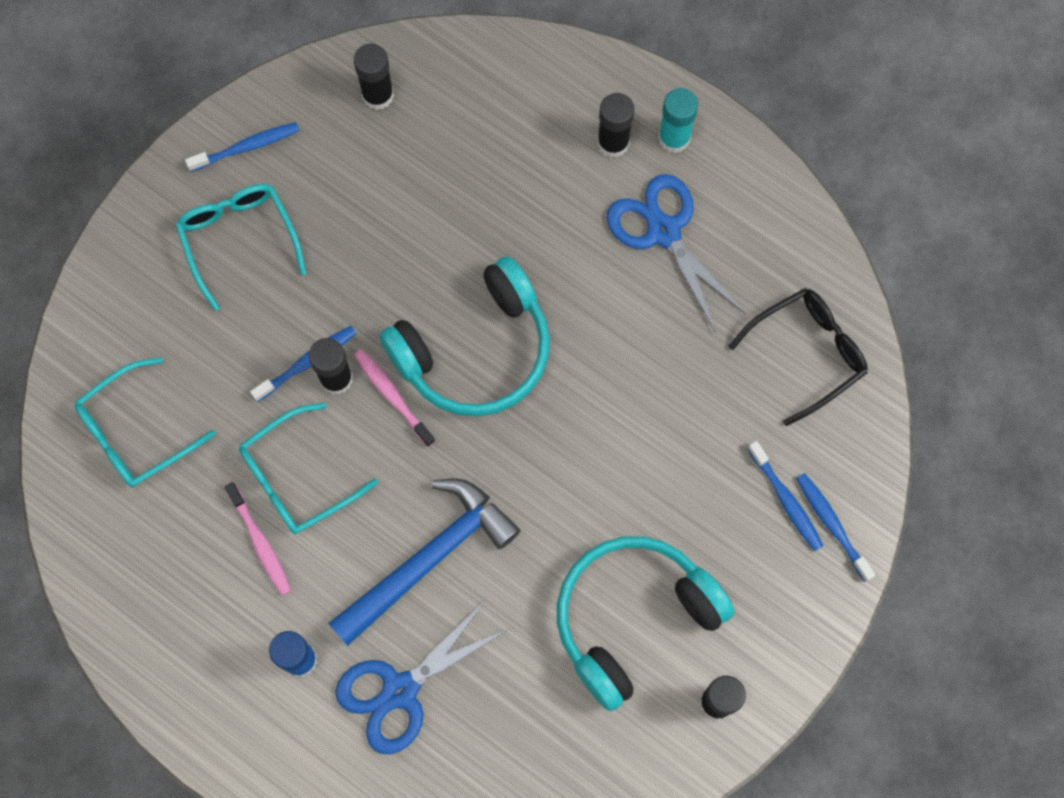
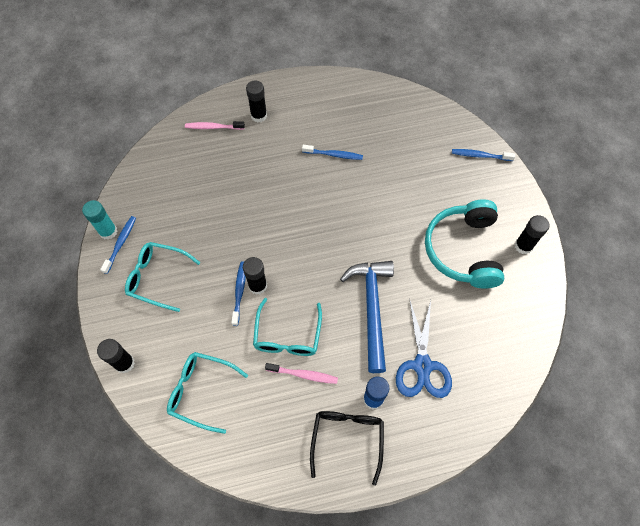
camera: 50 degrees left, 10 degrees down
(135, 432) = (201, 391): turquoise glasses -> turquoise glasses turned 105 degrees clockwise
(378, 95) = (153, 179): black glue stick -> black glue stick (124, 363)
(392, 396) = (286, 269): pink toothbrush -> pink toothbrush (213, 127)
(475, 350) = (296, 224): turquoise headphones -> none
(663, 231) = (311, 125): blue scissors -> none
(674, 138) = (277, 96): turquoise glue stick -> turquoise glue stick (108, 231)
(786, 500) = (457, 163): blue toothbrush -> blue toothbrush (334, 155)
(807, 353) = (404, 115): black glasses -> black glasses (347, 439)

